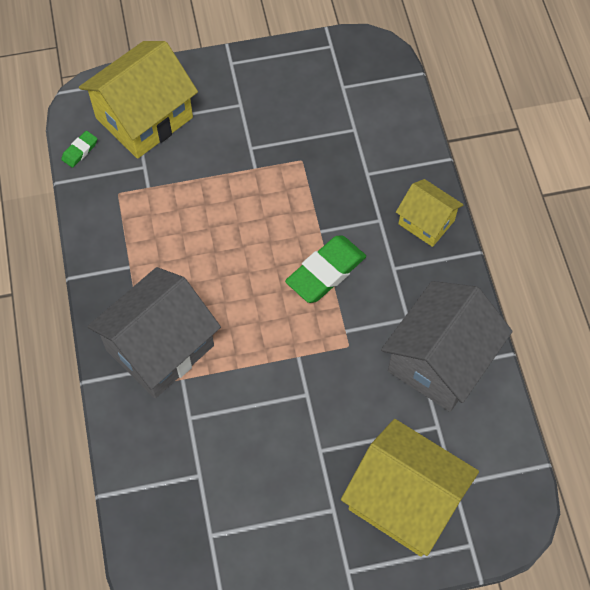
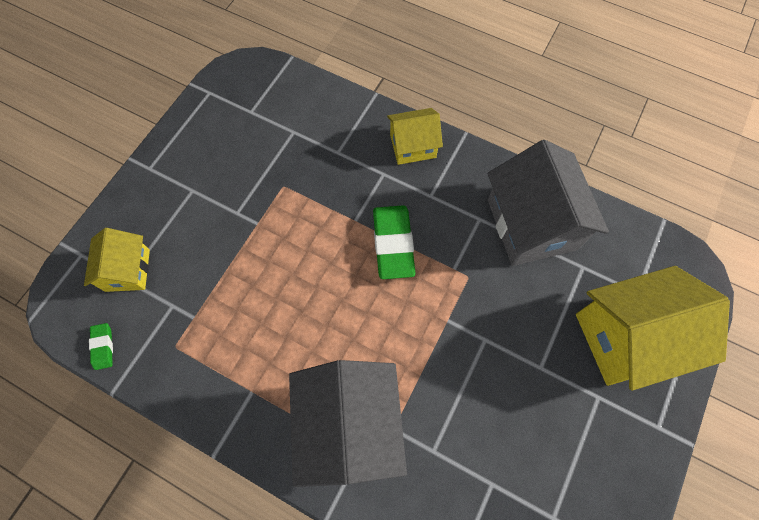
camera: 50 degrees left, 5 degrees up
(144, 118) = (127, 270): yellow house -> yellow house, size x0.56

